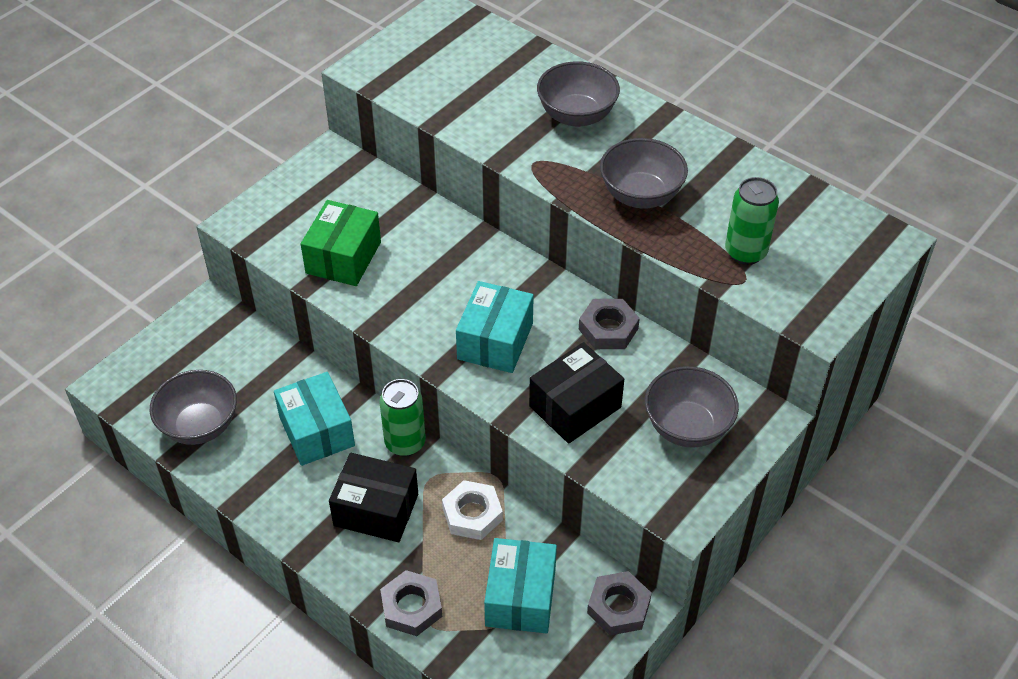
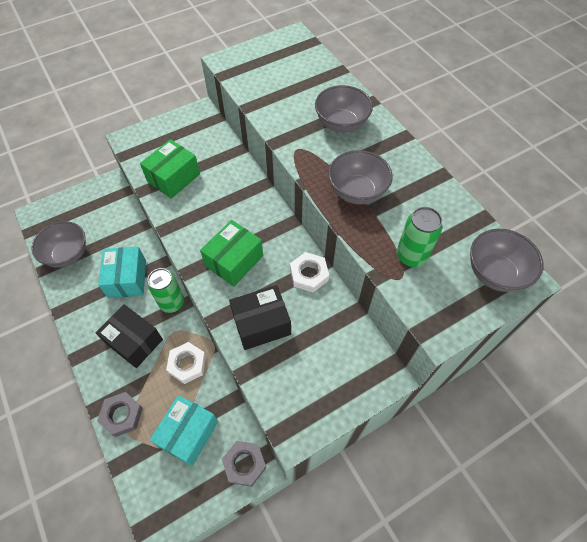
camera: 20 degrees right, 10 degrees up
(495, 341) = (234, 261): turquoise box -> green box
(608, 329) = (309, 274): grey nut -> white nut
(687, 427) = (328, 364): grey bowl -> grey bowl (495, 273)

